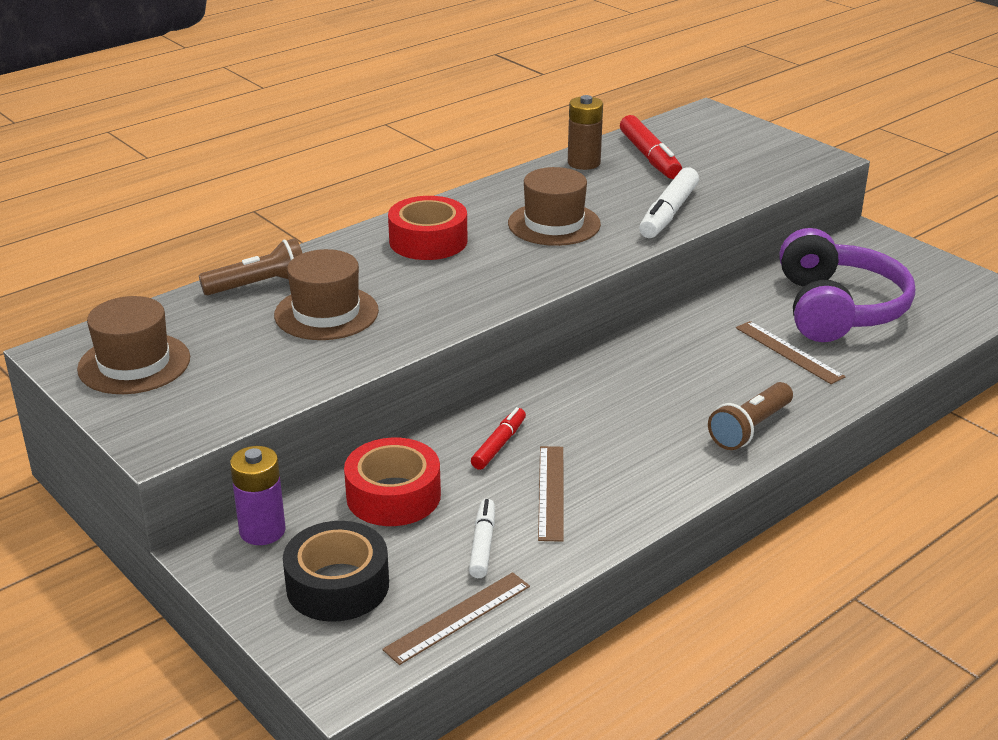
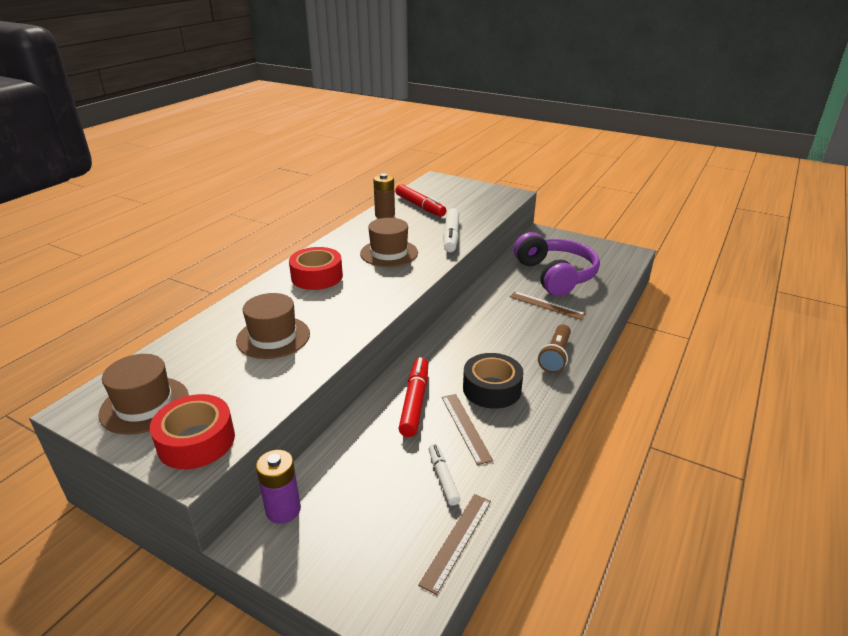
camera: 20 degrees left, 0 degrees up
(259, 285) = (216, 327): brown flashlight -> none
(337, 585) = (359, 539): black tape -> black tape (492, 389)
(393, 496) = (364, 456): red tape -> red tape (196, 441)
(499, 445) = (415, 402): red marker -> red marker, size x1.64

